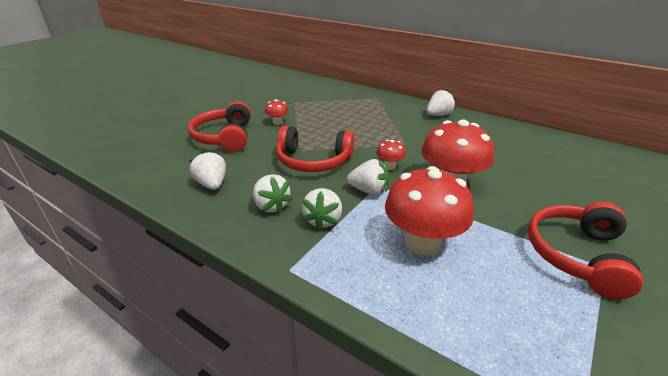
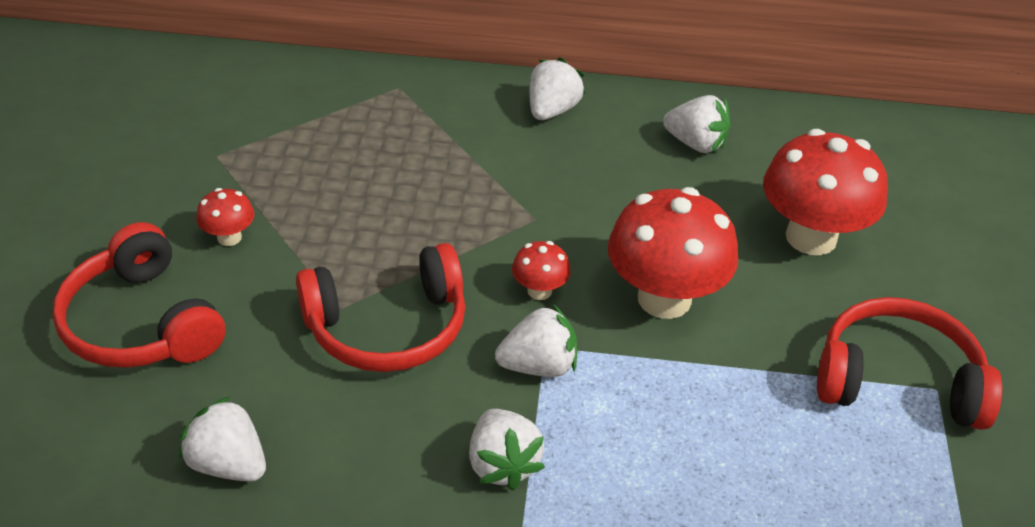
camera: 30 degrees left, 10 degrees up
(271, 206) = (388, 470): white strawberry -> white strawberry (696, 144)
(422, 243) = (684, 446): red mushroom -> red mushroom (811, 237)
(577, 255) = (897, 381): red headphones -> red headphones turned 105 degrees clockwise

